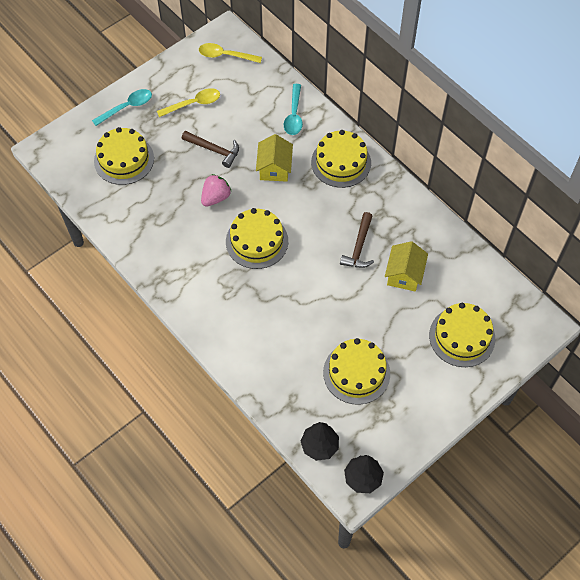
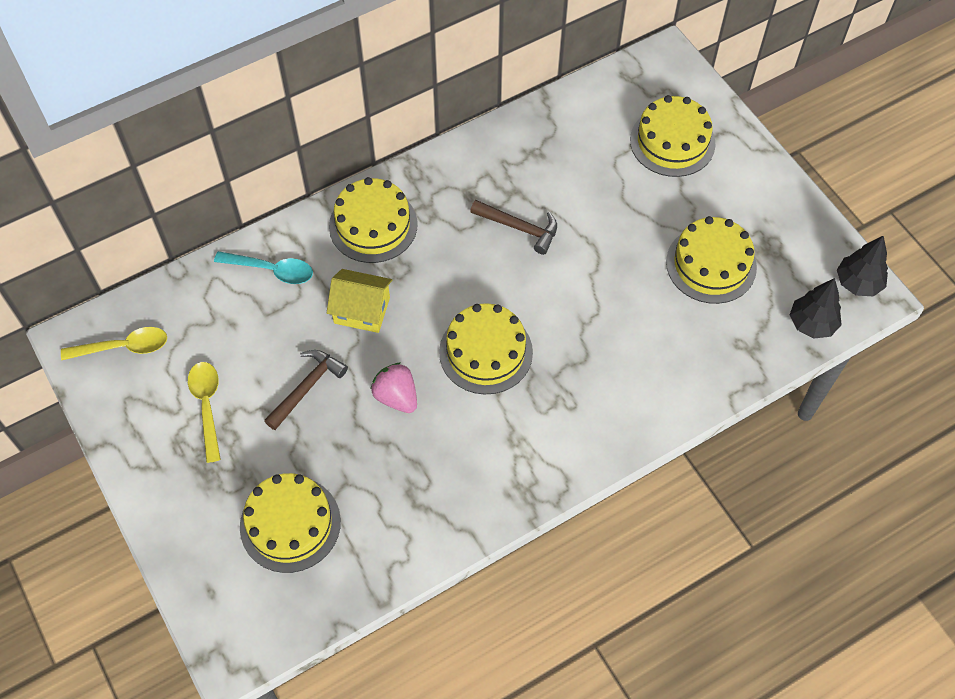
camera: 80 degrees left, 0 degrees up
(127, 107) = (183, 509): turquoise spoon -> none
(225, 56) = (123, 347): yellow spoon -> yellow spoon turned 120 degrees counterclockwise
(404, 274) = (572, 185): yellow house -> none

